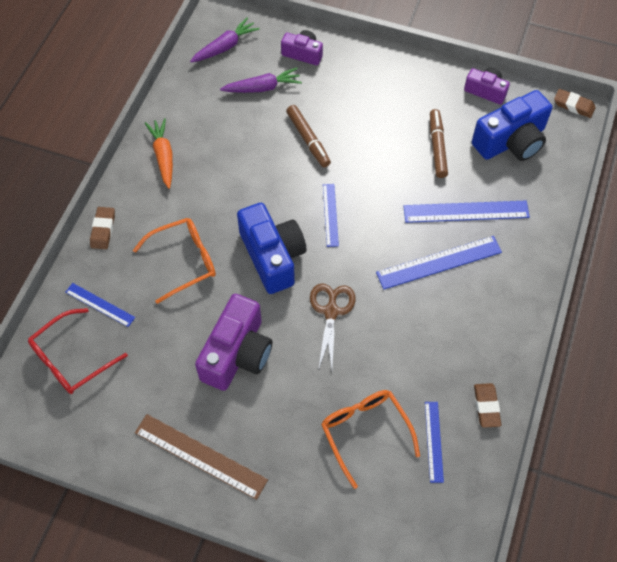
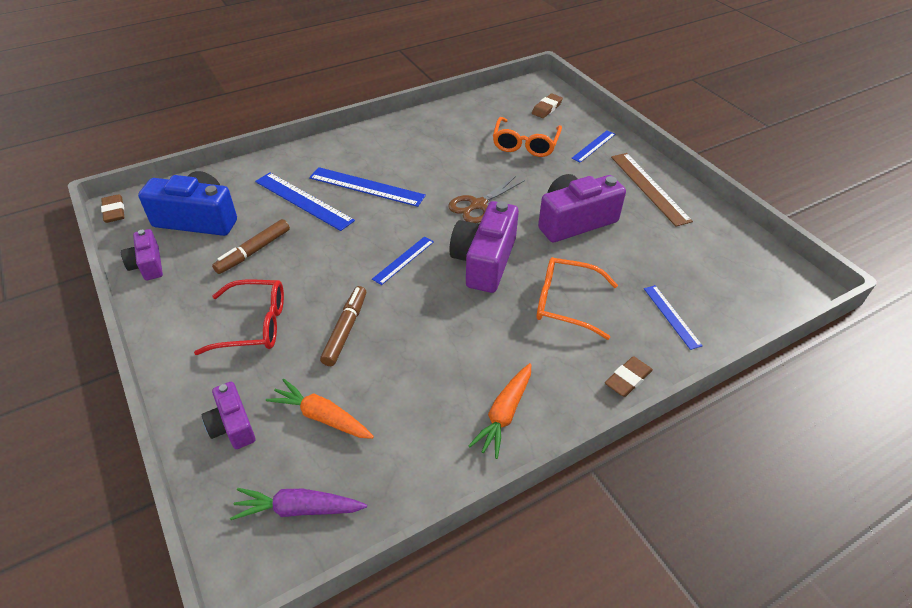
camera: 140 degrees left, 15 degrees down
(71, 359) = (722, 292): red glasses -> red glasses (254, 325)
(262, 88) = (322, 417): purple carrot -> orange carrot
(272, 256) = (484, 261): blue camera -> purple camera
(434, 441) = (488, 122): blue ruler -> blue ruler (593, 146)
(486, 406) = (438, 118): brown eraser -> brown eraser (547, 108)

